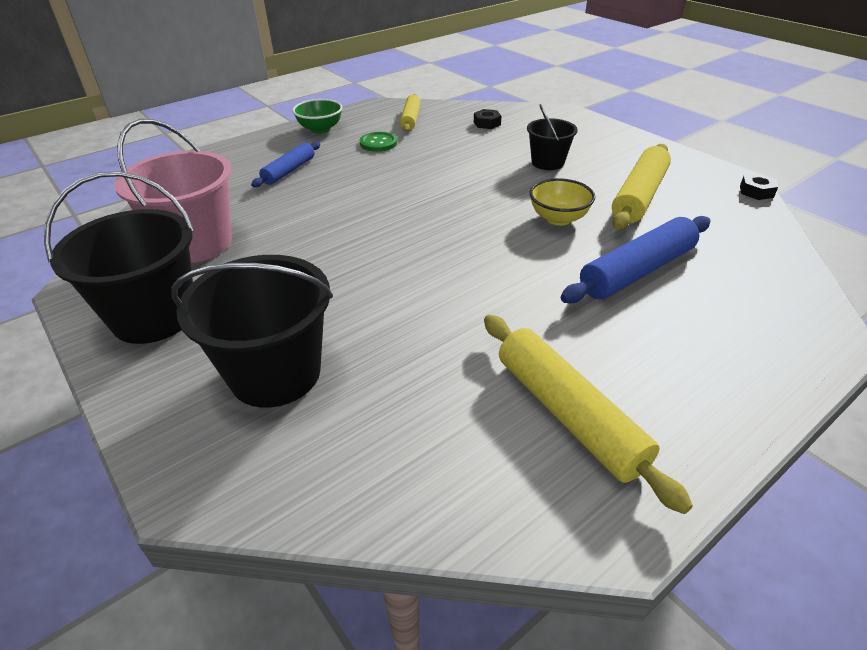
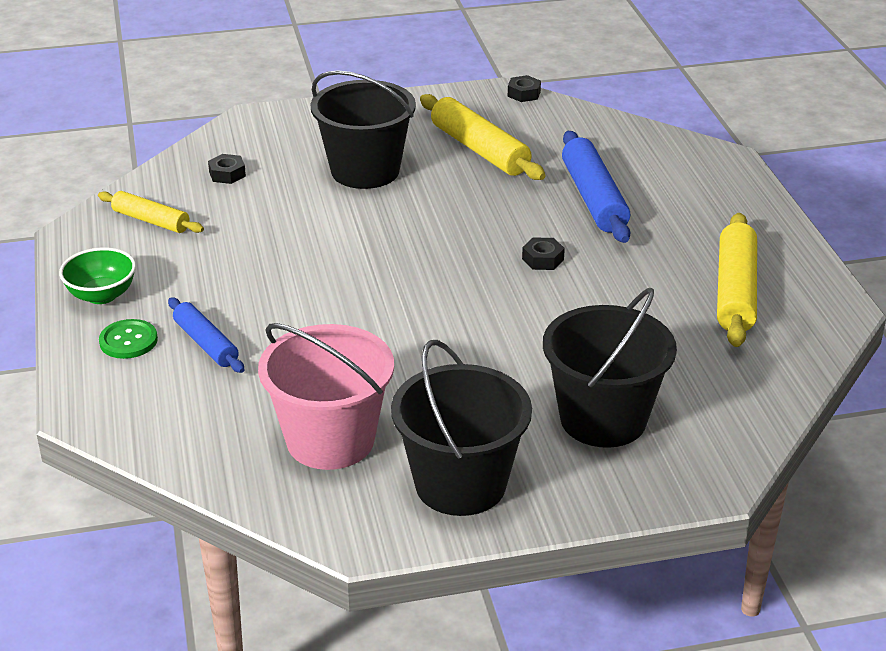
camera: 65 degrees left, 5 degrees down
(378, 143) = (197, 261): green button -> green button (128, 341)
(507, 270) = (543, 259): none -> black nut
(547, 162) = (365, 171): black bucket -> black bucket, size x1.75
(558, 218) = (480, 204): yellow bowl -> none
(568, 414) = (735, 291): yellow rolling pin -> yellow rolling pin turned 75 degrees counterclockwise

